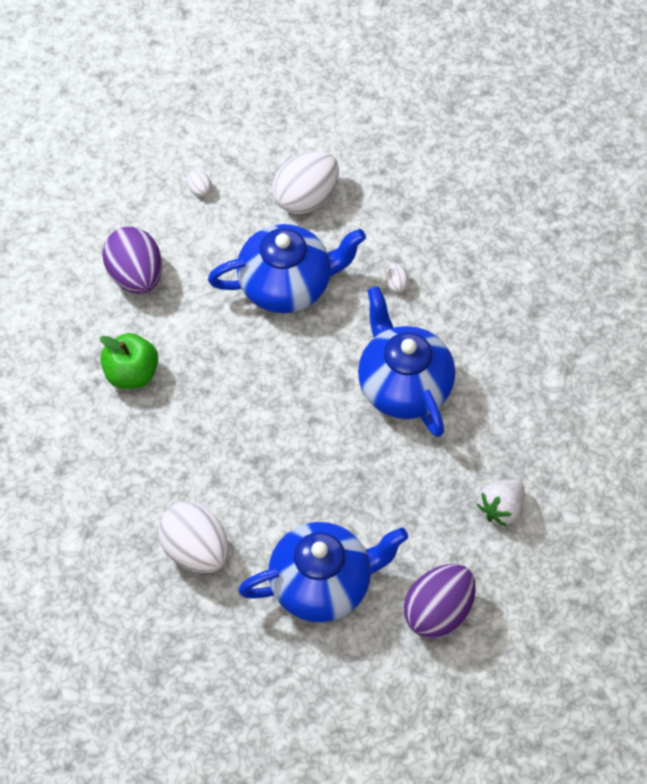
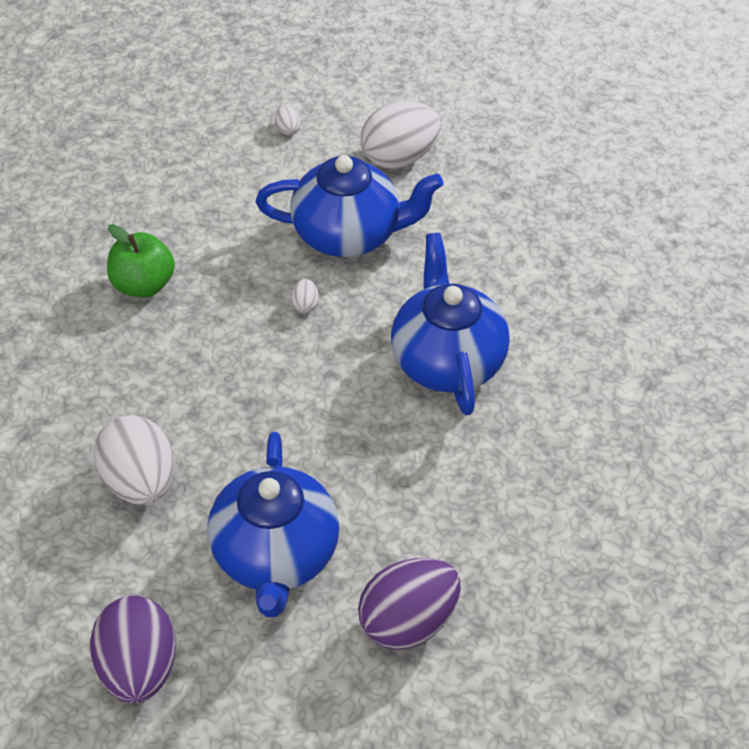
camera: 15 degrees right, 10 degrees down
(135, 275) = (187, 194): purple egg -> purple egg (139, 668)
(322, 584) = (276, 555): blue teapot -> blue teapot turned 90 degrees clockwise
(396, 284) = (472, 258): white egg -> white egg (305, 305)
(501, 508) = (524, 519): white strawberry -> none

